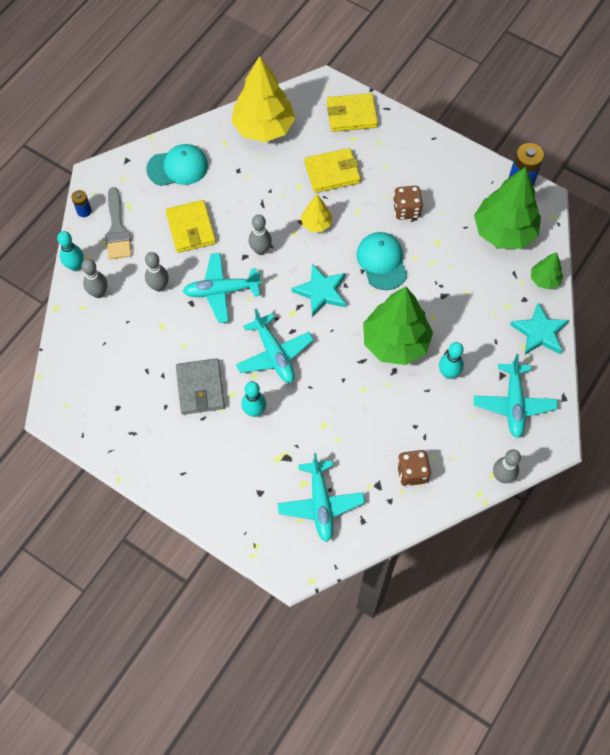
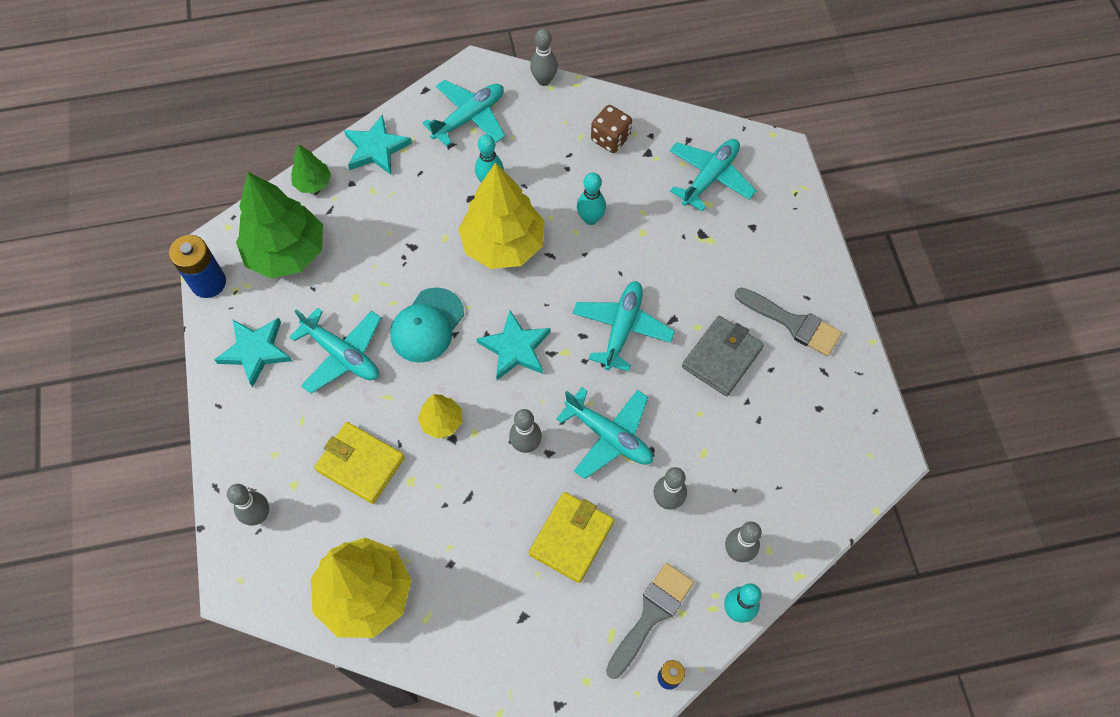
camera: 135 degrees left, 0 degrees up
(177, 447) = (793, 323): none -> grey brush
(178, 167) = (510, 634): turquoise cap -> none
(254, 411) = (691, 294): turquoise bowling pin -> turquoise bowling pin (590, 219)
(351, 115) = (259, 515): yellow wallet -> grey bowling pin
(395, 342) = (503, 244): green tree -> yellow tree
(406, 210) = (342, 354): brown dice -> turquoise plane
(450, 174) = (255, 351): none -> turquoise star

